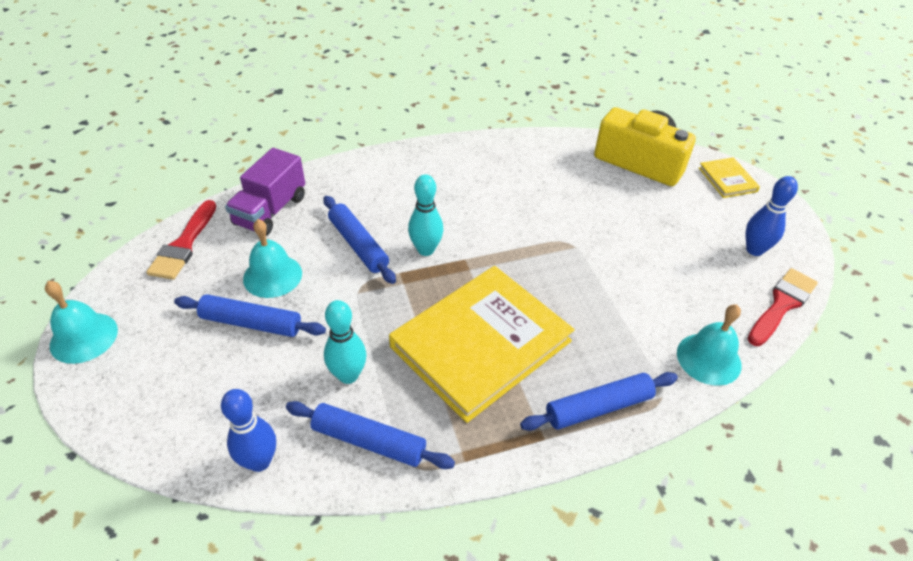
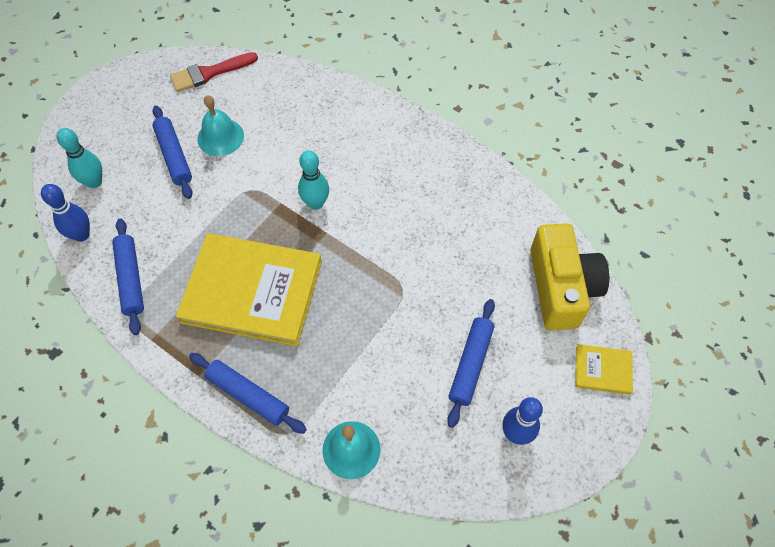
camera: 55 degrees right, 15 degrees up
(84, 337) = (105, 88): turquoise bell -> none
(270, 211) = (277, 91): purple truck -> none
(348, 375) = (171, 235): turquoise bowling pin -> turquoise bowling pin (94, 182)
(358, 245) = (287, 162): blue rolling pin -> blue rolling pin (470, 364)
(727, 179) = (602, 370): yellow book -> yellow book turned 60 degrees clockwise
(782, 305) = (460, 483): red brush -> none

